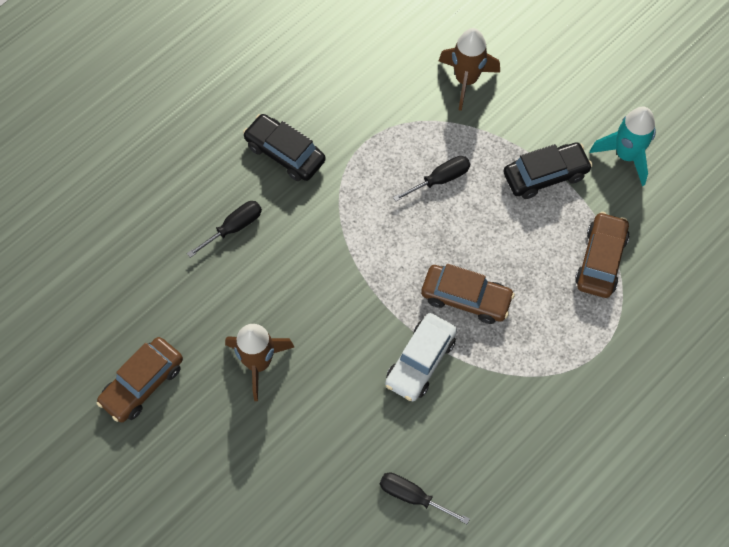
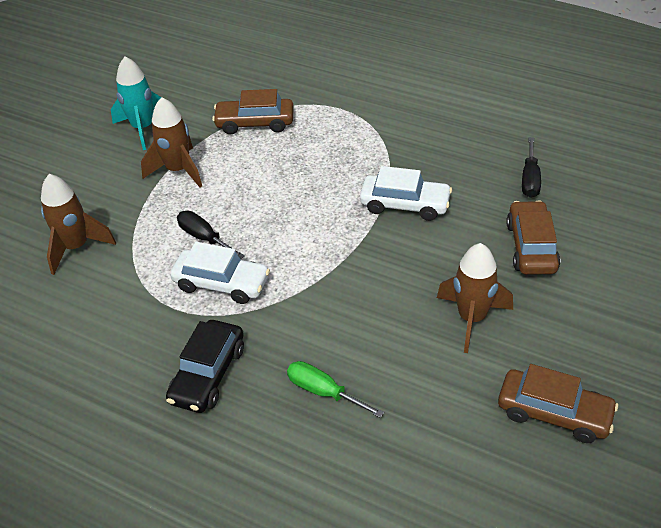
camera: 105 degrees left, 20 degrees down
(234, 228) = (323, 392): black screwdriver -> green screwdriver
(378, 182) = (222, 283): none -> white car
(466, 298) = (327, 191): brown car -> brown car (531, 247)
(545, 175) = (178, 170): black car -> brown rocket

